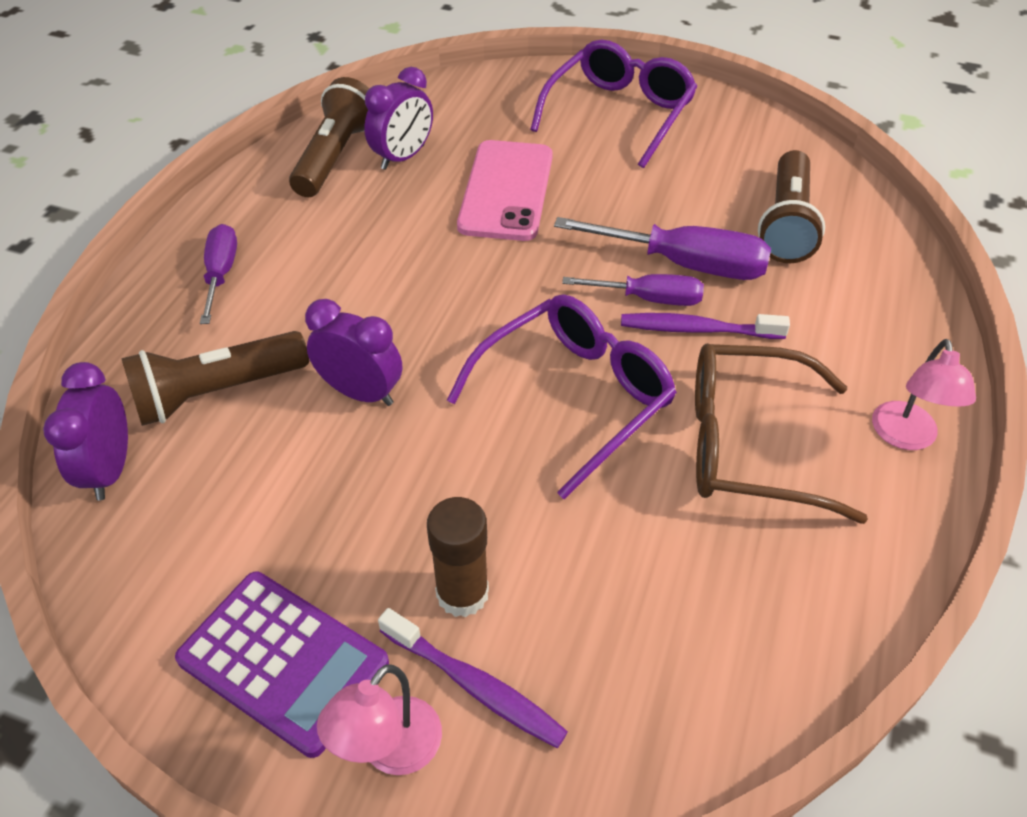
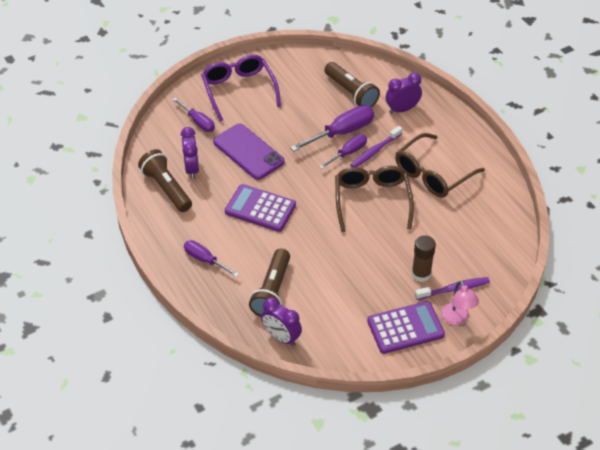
camera: 50 degrees left, 0 degrees up
(361, 393) = (313, 253): purple clock -> purple clock (402, 109)
(398, 270) = (260, 208): none -> purple calculator
(504, 113) = (198, 122): none -> purple screwdriver
(506, 191) = (248, 152): pink phone -> purple phone
(574, 397) = (372, 200): purple glasses -> brown glasses
(905, 437) = (465, 138): pink lamp -> none

